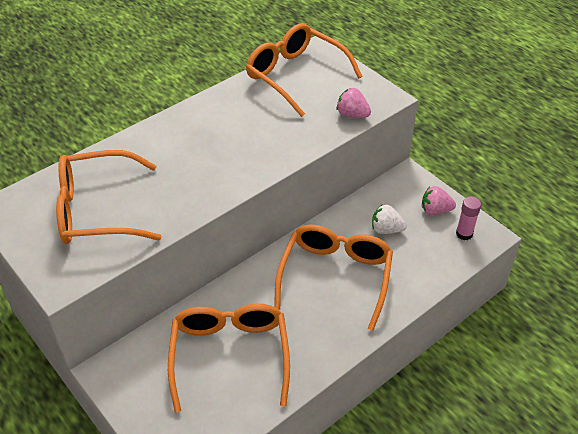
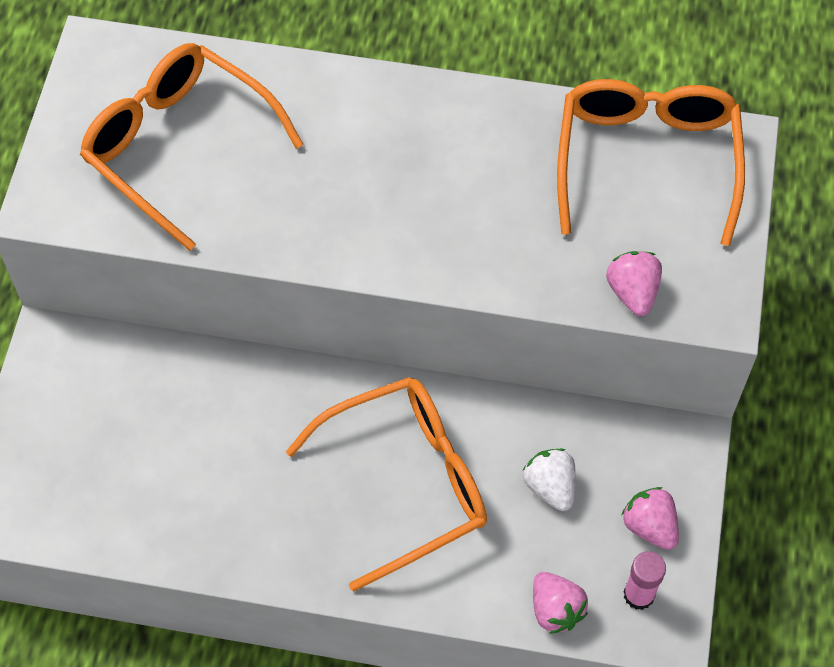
camera: 50 degrees right, 15 degrees up
(230, 355) = (179, 454): orange glasses -> none
(447, 265) = (555, 609): none -> pink strawberry

